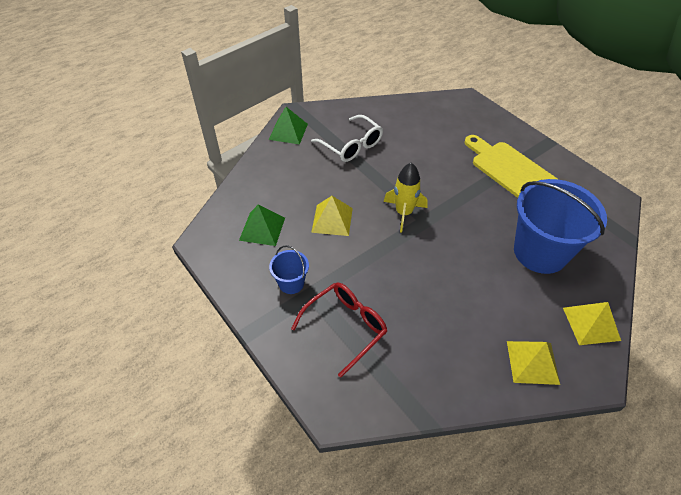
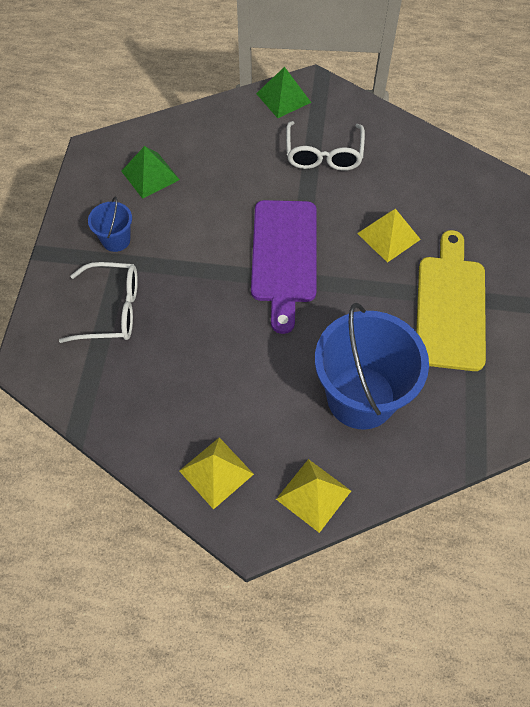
camera: 45 degrees right, 10 degrees up
(332, 220) = (214, 213): yellow pyramid -> yellow pyramid (388, 236)
(345, 327) = (111, 310): red glasses -> white glasses
(403, 213) = (284, 256): yellow rocket -> purple cutting board

